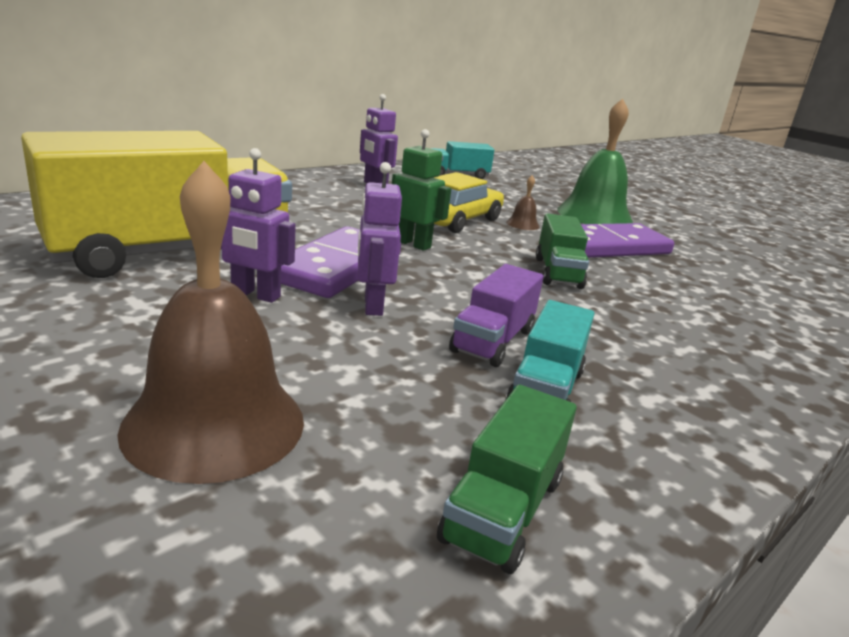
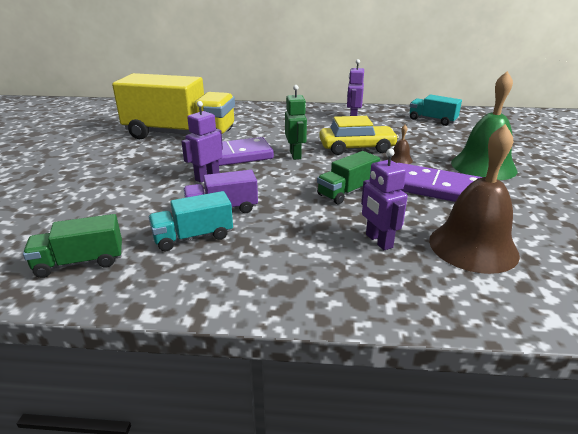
camera: 50 degrees right, 5 degrees up
(214, 424) = (70, 197): brown bell -> brown bell (473, 247)
(255, 295) = (173, 159): purple robot -> purple robot (378, 241)

